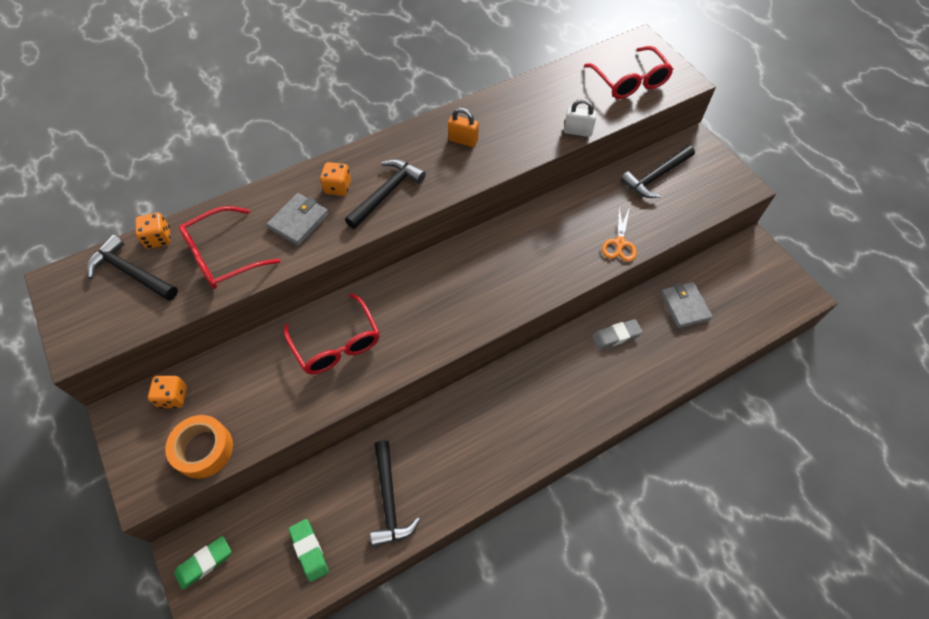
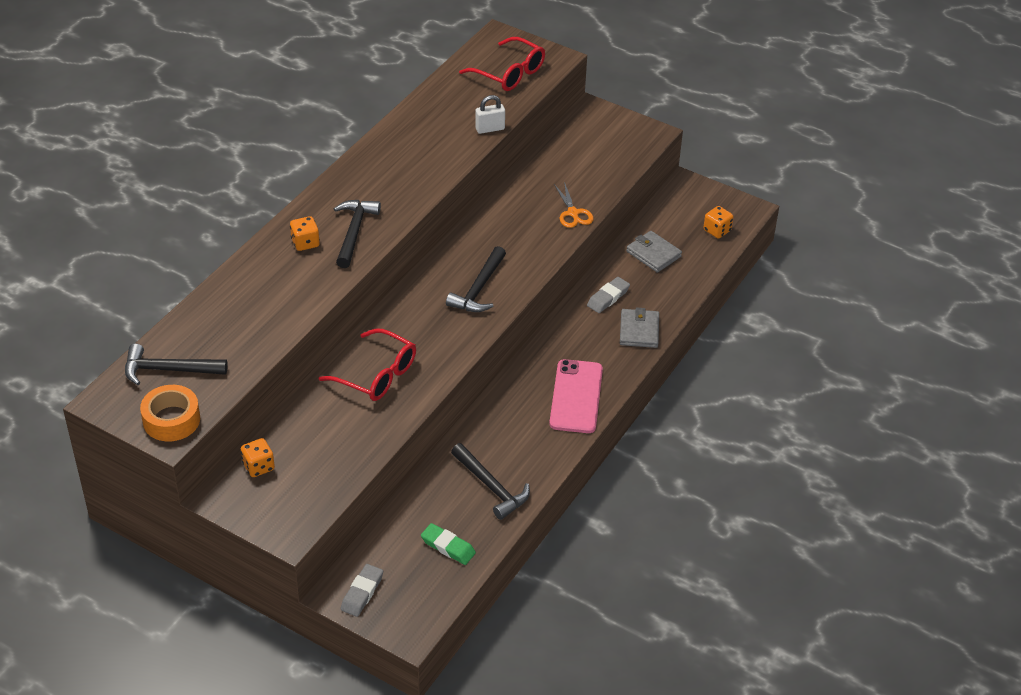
camera: 30 degrees left, 15 degrees down
(158, 238) = (170, 337): orange dice -> orange dice (717, 230)
(203, 449) = (319, 489): orange tape -> orange tape (171, 420)
(204, 563) = (362, 593): green eraser -> grey eraser
(222, 256) = (243, 329): red glasses -> none
(299, 221) = (291, 280): grey wallet -> grey wallet (639, 331)
(463, 140) = (392, 169): orange padlock -> none
(525, 434) = (576, 396): none -> pink phone
(656, 176) = (572, 150): black hammer -> black hammer (479, 288)

